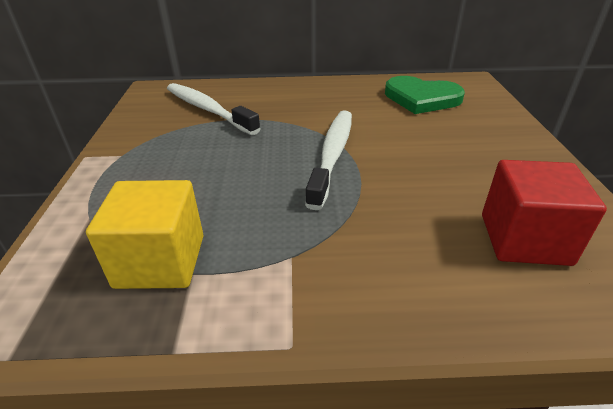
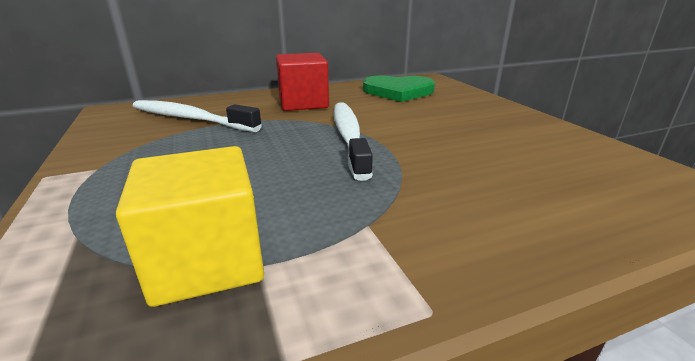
camera: 20 degrees left, 10 degrees down
(524, 239) = (567, 170): red cube -> red cube (303, 103)

